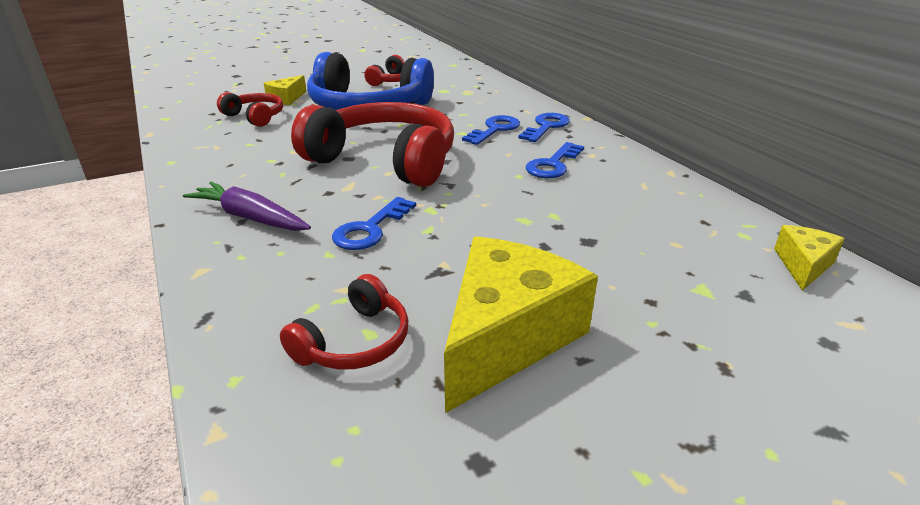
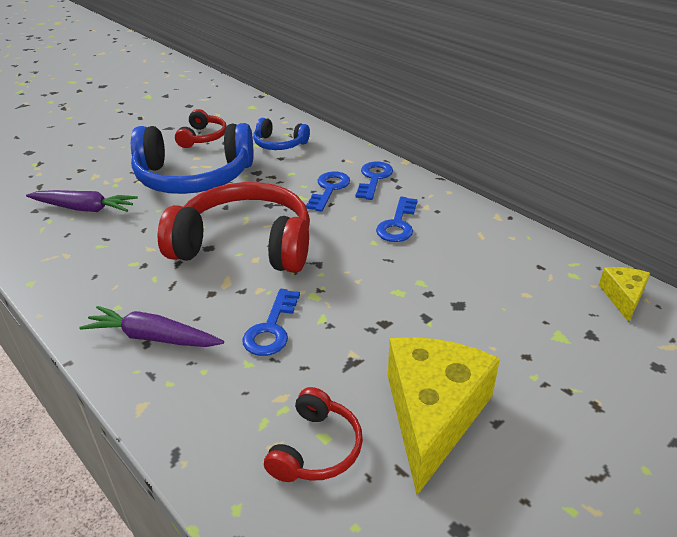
camera: 15 degrees left, 5 degrees up
(255, 117) = (84, 209): red headphones -> purple carrot
(286, 99) = (104, 178): yellow cheese -> none
(464, 92) = (279, 144): none -> blue headphones

